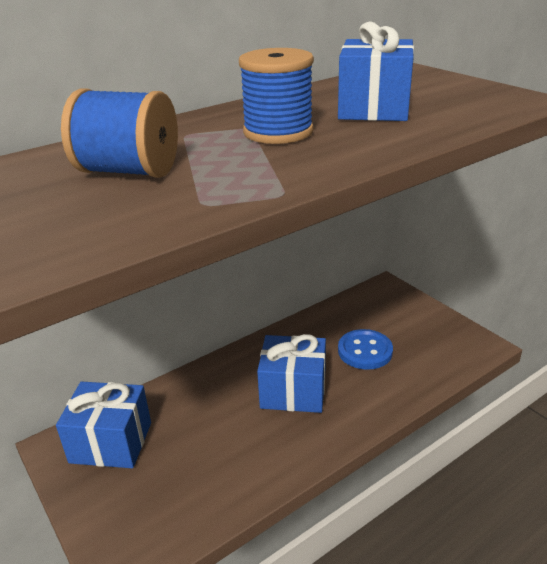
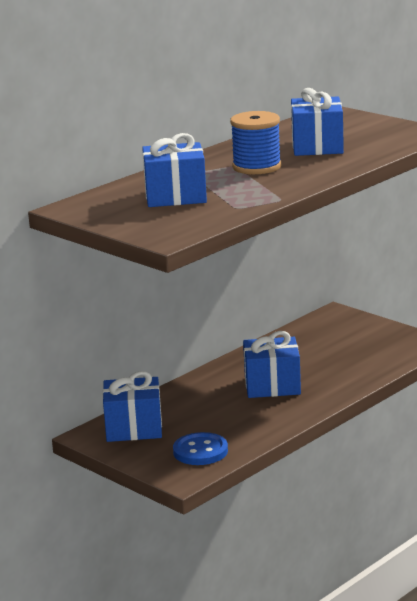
camera: 10 degrees left, 10 degrees down
(129, 171) = (175, 196): blue spool -> blue gift
(365, 351) = (326, 356): blue button -> blue button (200, 451)

